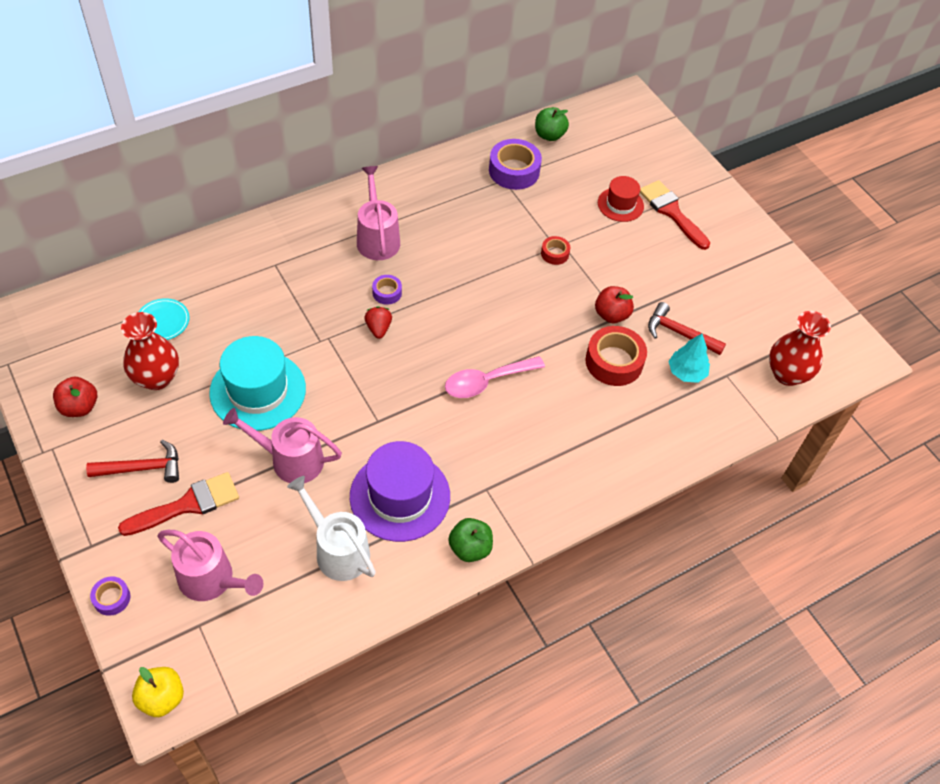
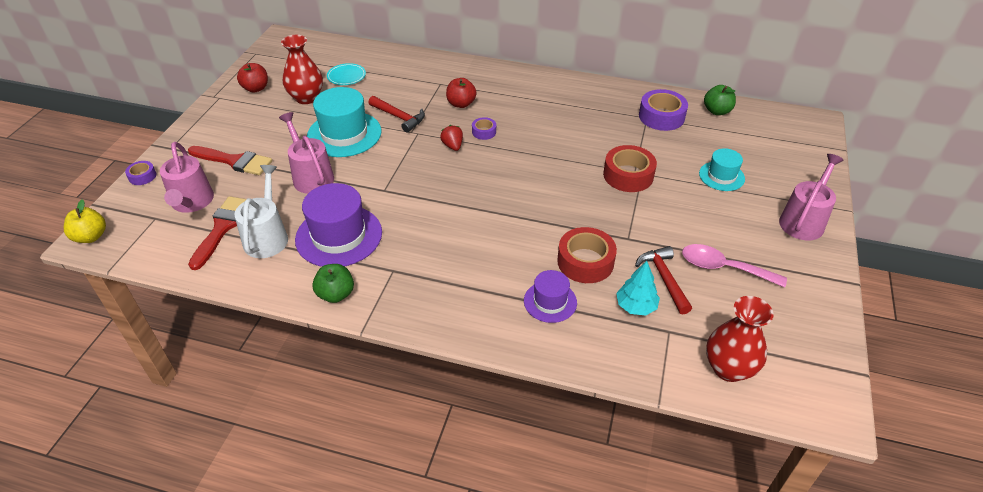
camera: 50 degrees right, 10 degrees down
(142, 468) = (241, 131): red hammer -> red hammer (399, 117)
(377, 238) = (517, 103): pink watering can -> pink watering can (803, 221)
(378, 328) = (453, 146): red strawberry -> red strawberry turned 60 degrees counterclockwise
(487, 381) = (479, 214): pink spoon -> pink spoon (724, 268)
(555, 253) = (628, 175): red tape -> red tape, size x1.91
(611, 315) = (623, 234): red apple -> red apple (461, 104)
(620, 204) = (721, 176): red hat -> turquoise hat
(629, 417) = (550, 301): none -> purple hat
(671, 212) = (761, 203): red brush -> red brush (222, 228)

